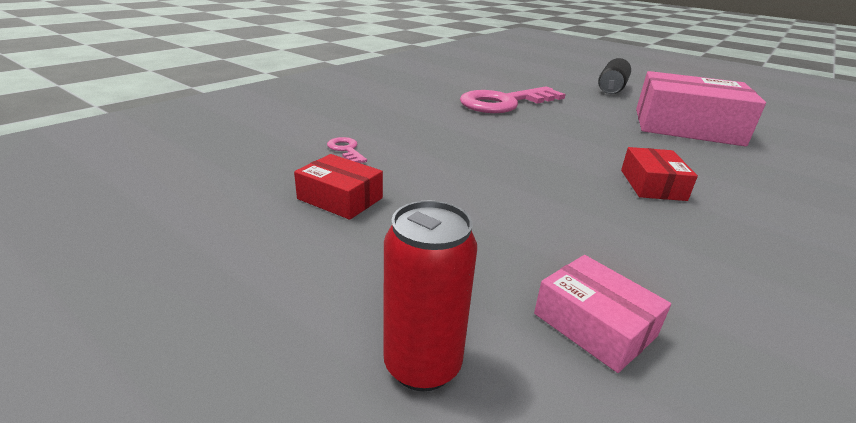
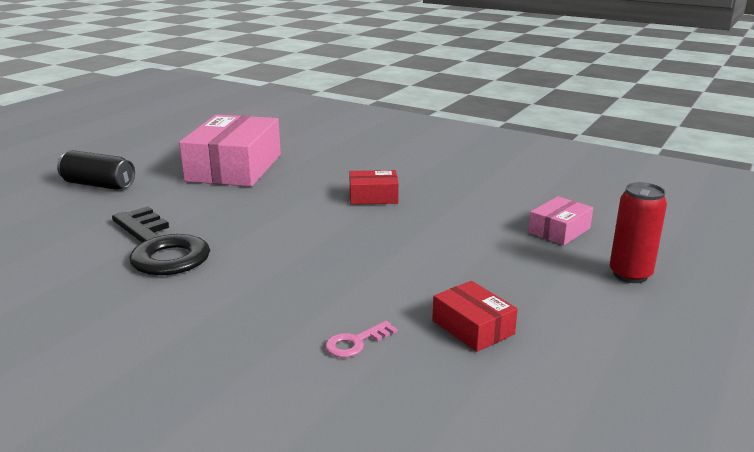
camera: 95 degrees left, 5 degrees down
(340, 198) = (473, 327): red box -> red box turned 60 degrees counterclockwise
(504, 103) = (160, 248): pink key -> black key

